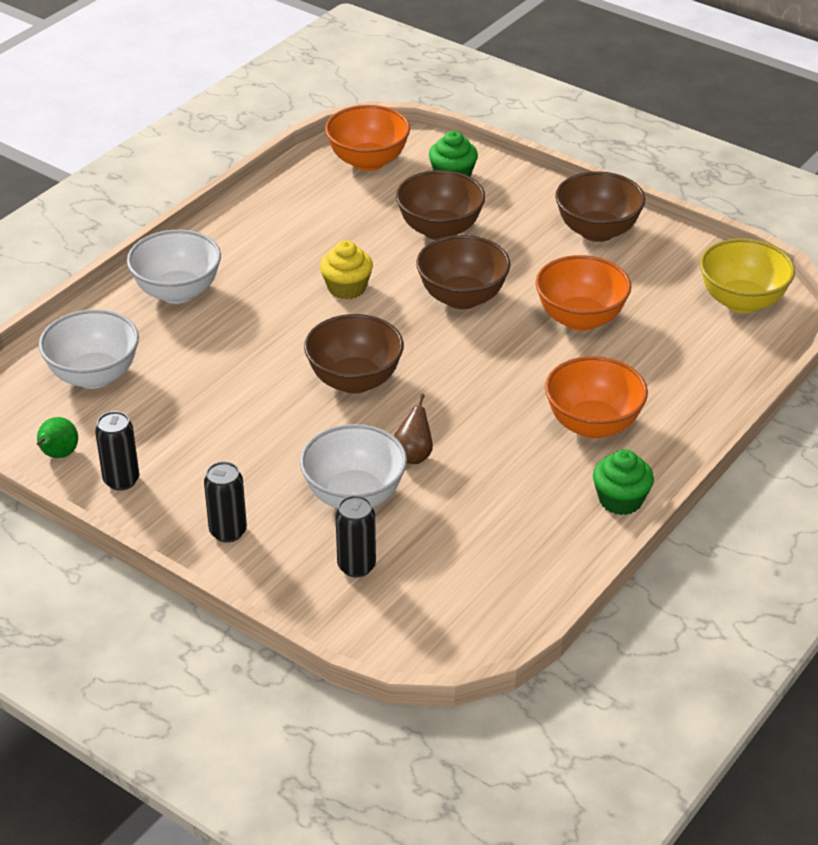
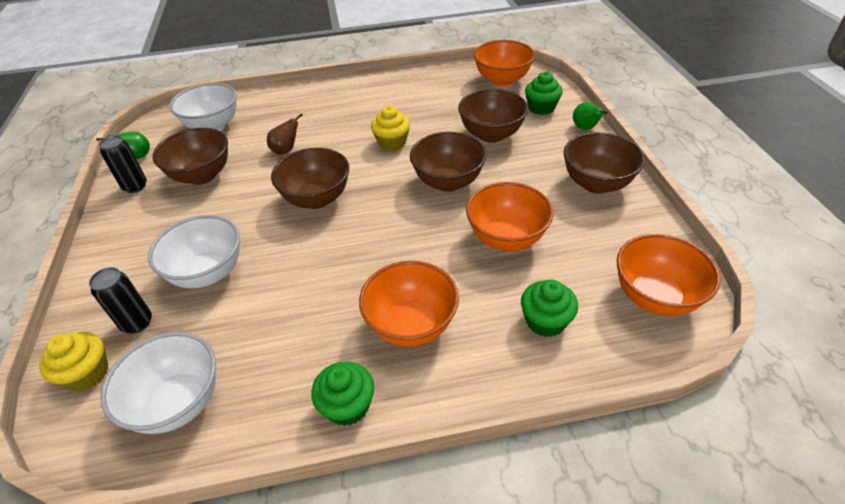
camera: 45 degrees right, 5 degrees up
(177, 292) = (310, 104): white bowl -> white bowl (178, 402)
(184, 428) = (202, 176): none -> brown bowl
(228, 532) = (124, 249): black can -> none
(378, 619) = (87, 373): none -> yellow cupcake
(413, 455) = (275, 268): brown pear -> brown pear (286, 150)
(523, 179) = (585, 128): none -> green pear
(686, 363) = (545, 321): none -> green cupcake
(742, 301) = (654, 297): yellow bowl -> orange bowl

